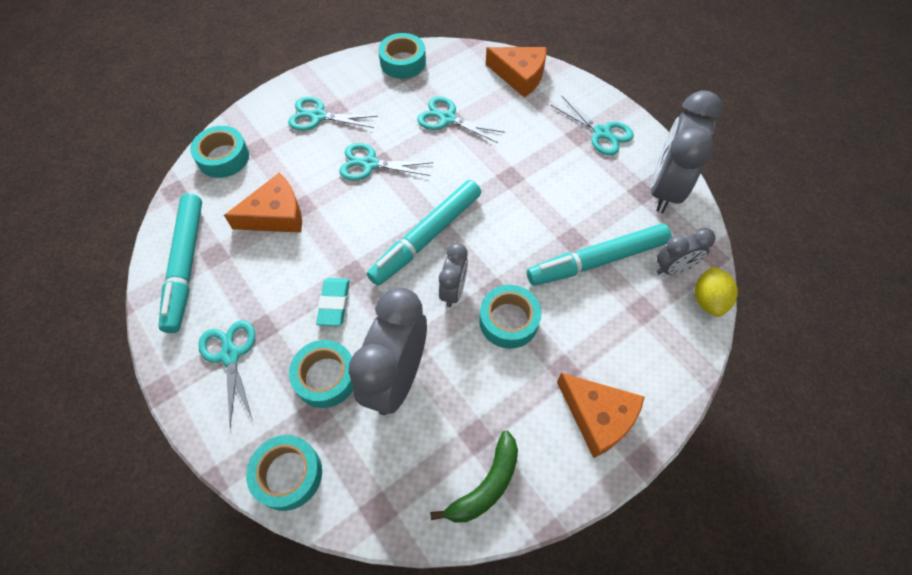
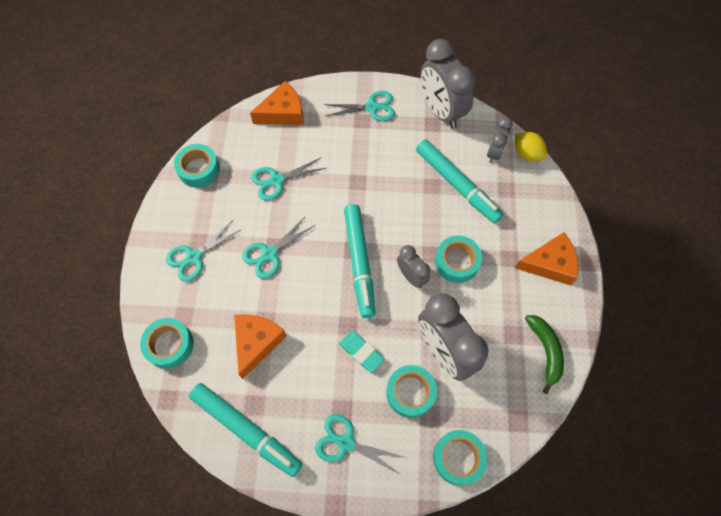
camera: 50 degrees left, 5 degrees up
(597, 260) = (457, 185): turquoise marker -> turquoise marker turned 60 degrees counterclockwise

